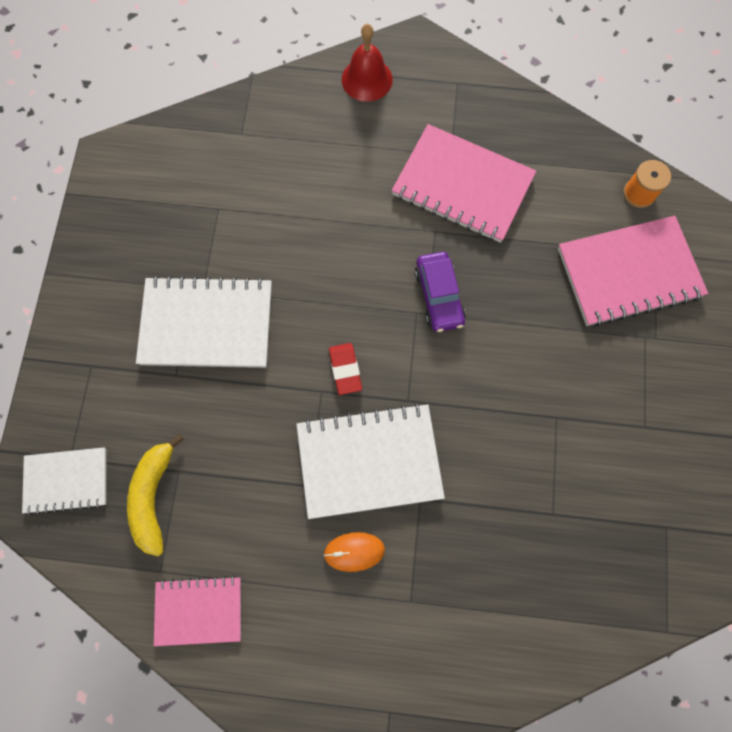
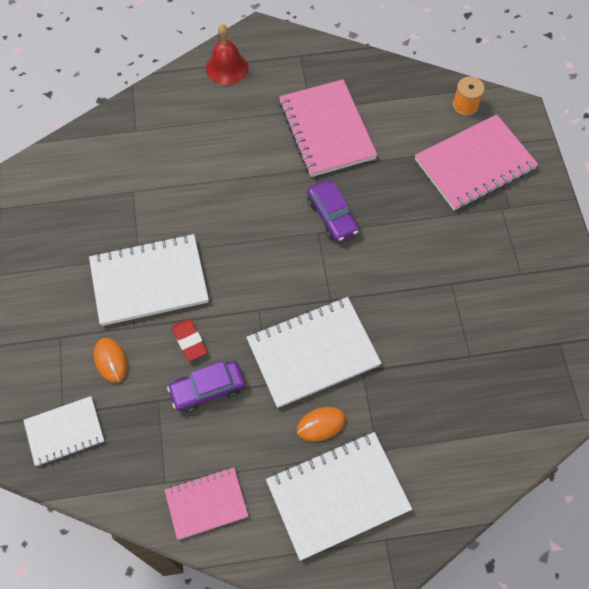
camera: 15 degrees left, 10 degrees down
(139, 409) = (111, 361): none -> orange mouse
(153, 496) = (142, 425): yellow banana -> none
(237, 473) = (208, 389): none -> purple car
(345, 369) = (273, 288): red eraser -> red eraser (189, 341)
(349, 643) = (337, 495): none -> white notebook
(462, 186) = (326, 130): pink notebook -> pink notebook turned 60 degrees clockwise

